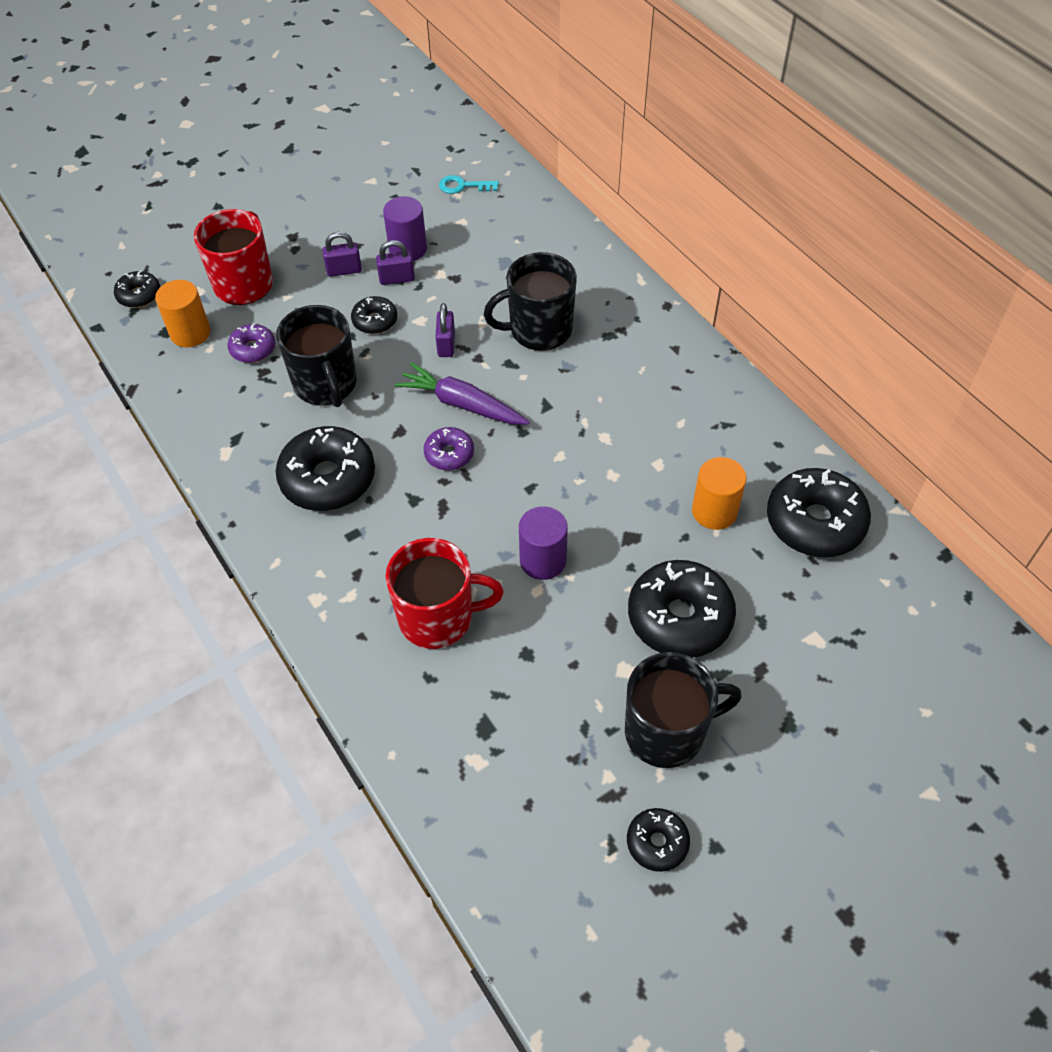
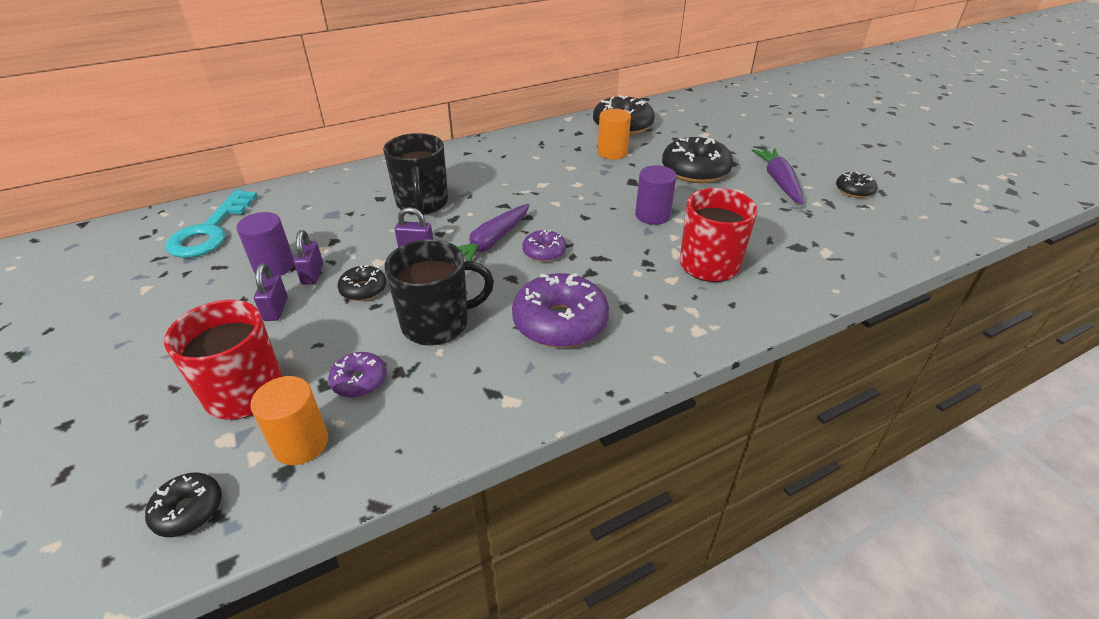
camera: 85 degrees left, 15 degrees down
(328, 478) = (560, 322): black donut -> purple donut
(463, 186) = (210, 231): turquoise key -> turquoise key, size x2.00
(667, 731) = (778, 181): black mug -> purple carrot

